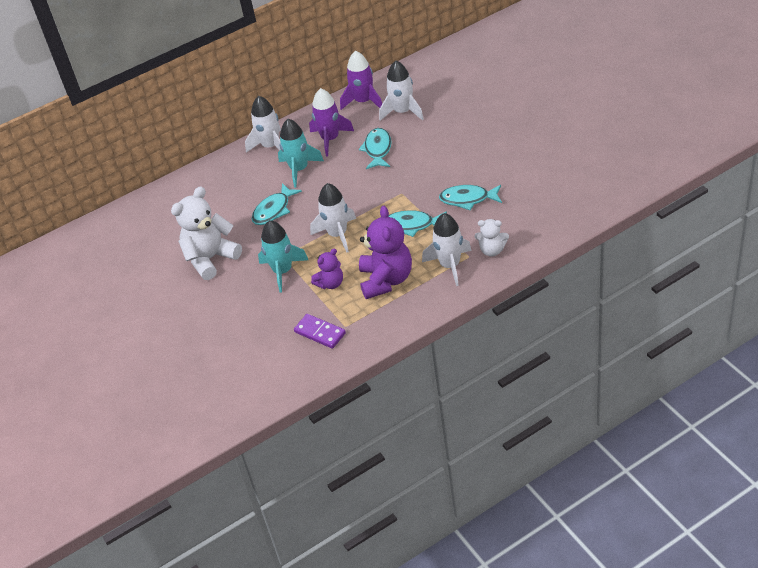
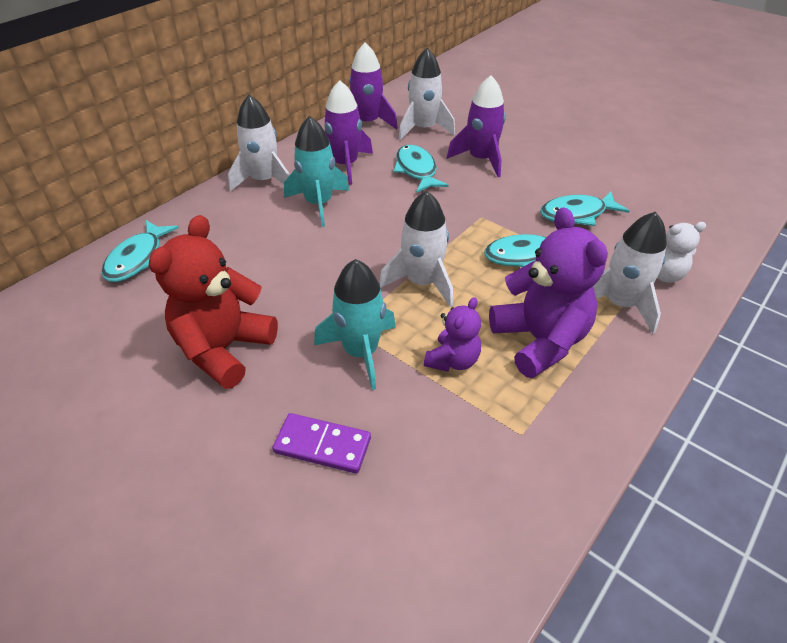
camera: 25 degrees left, 0 degrees up
(211, 259) = (224, 349): white teddy bear -> red teddy bear
(273, 210) = (304, 260): turquoise fish -> turquoise fish (138, 259)
(320, 332) = (483, 455): purple domino -> purple domino (322, 445)
(429, 145) = (481, 159): none -> purple rocket

